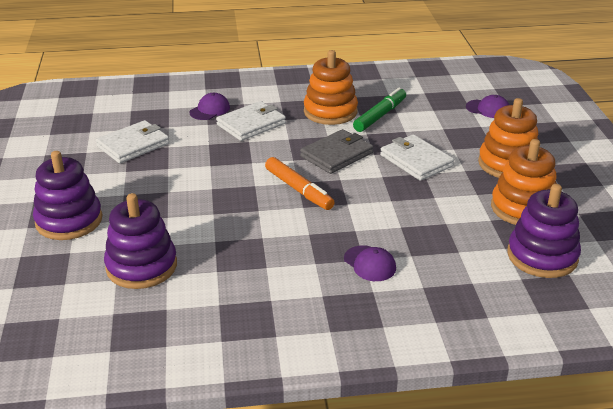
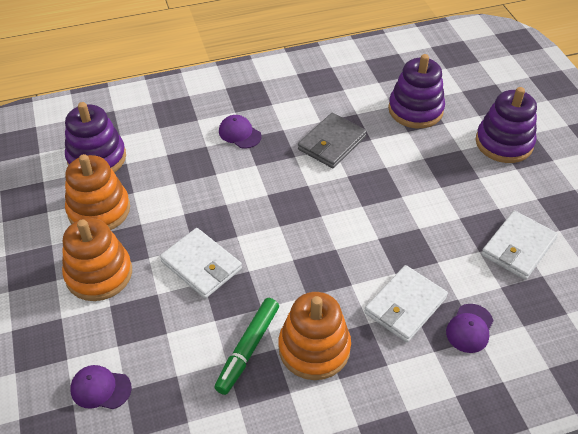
camera: 170 degrees right, 15 degrees up
(299, 190) = (317, 205): orange marker -> none
(337, 155) = (290, 263): grey wallet -> grey wallet (332, 143)

